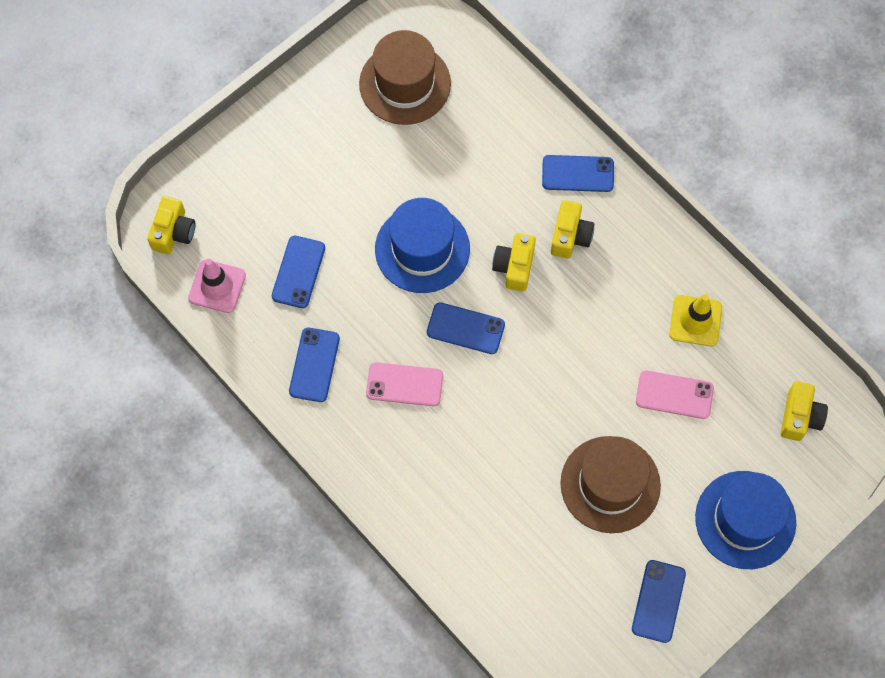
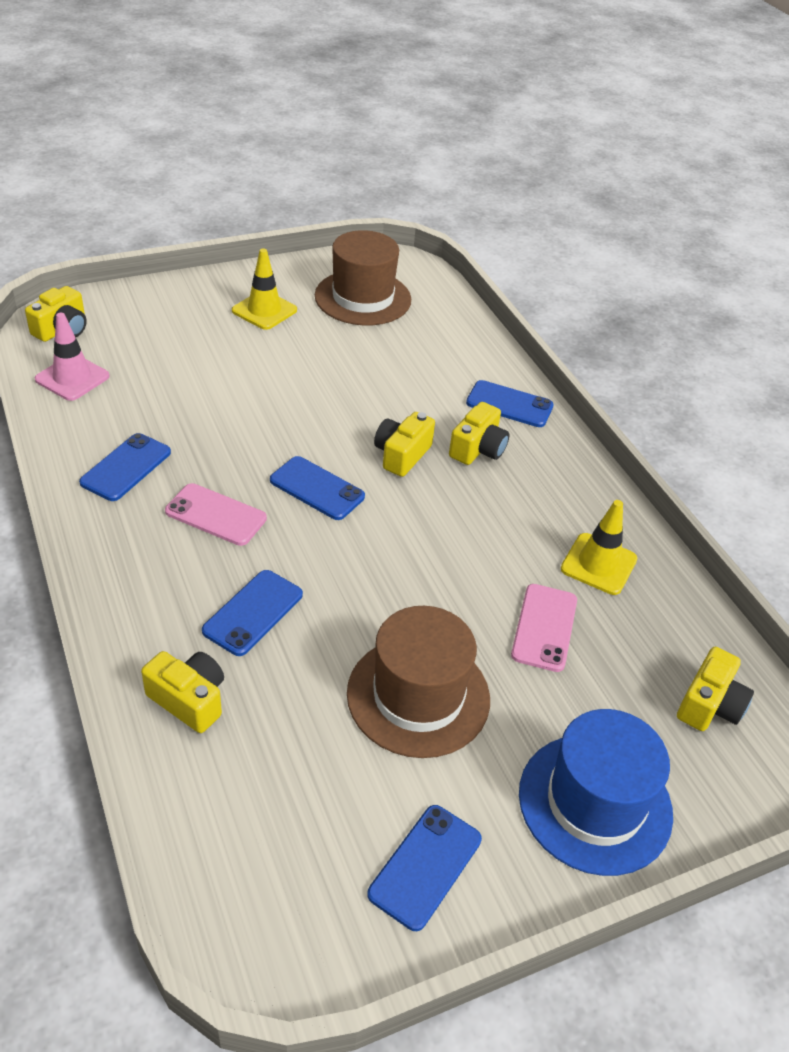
camera: 15 degrees right, 25 degrees down
(298, 272) = (164, 392): blue phone -> blue phone (253, 613)
(328, 137) = (264, 310): none -> yellow traffic cone
(422, 249) = (308, 412): blue hat -> none
(466, 545) = (189, 700): none -> yellow camera
(674, 395) = (544, 627): pink phone -> pink phone turned 75 degrees clockwise

